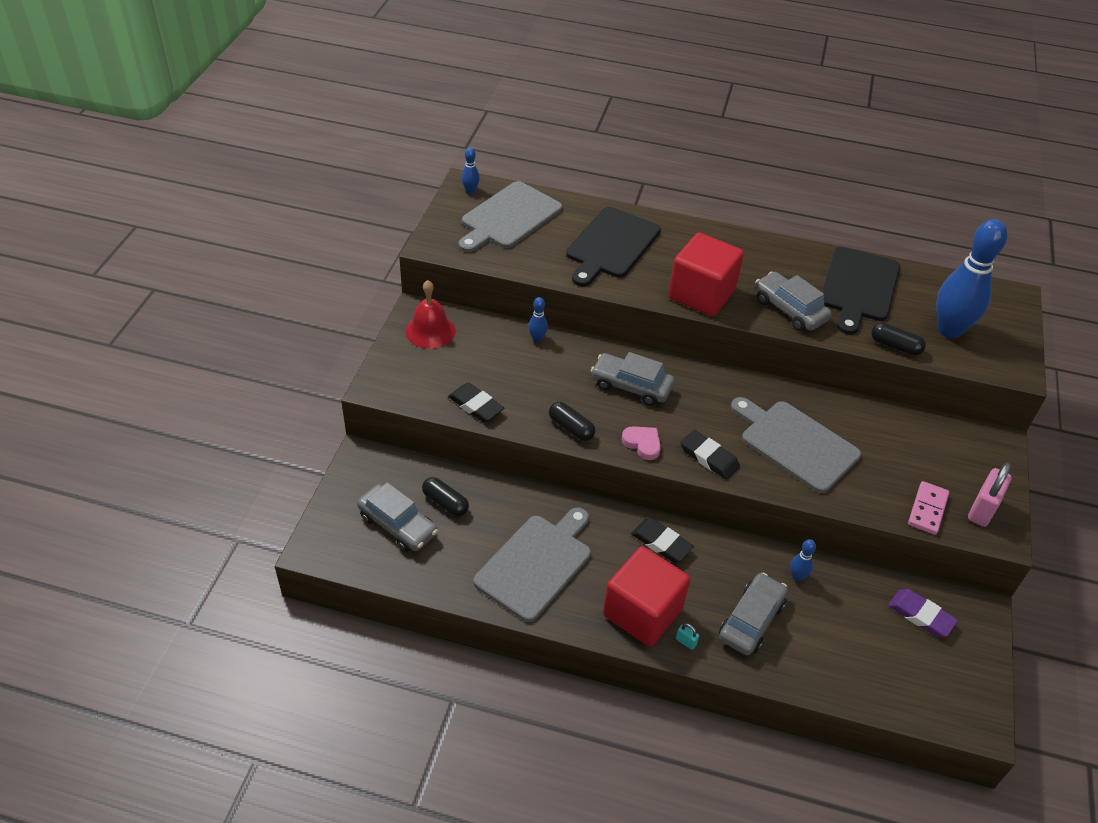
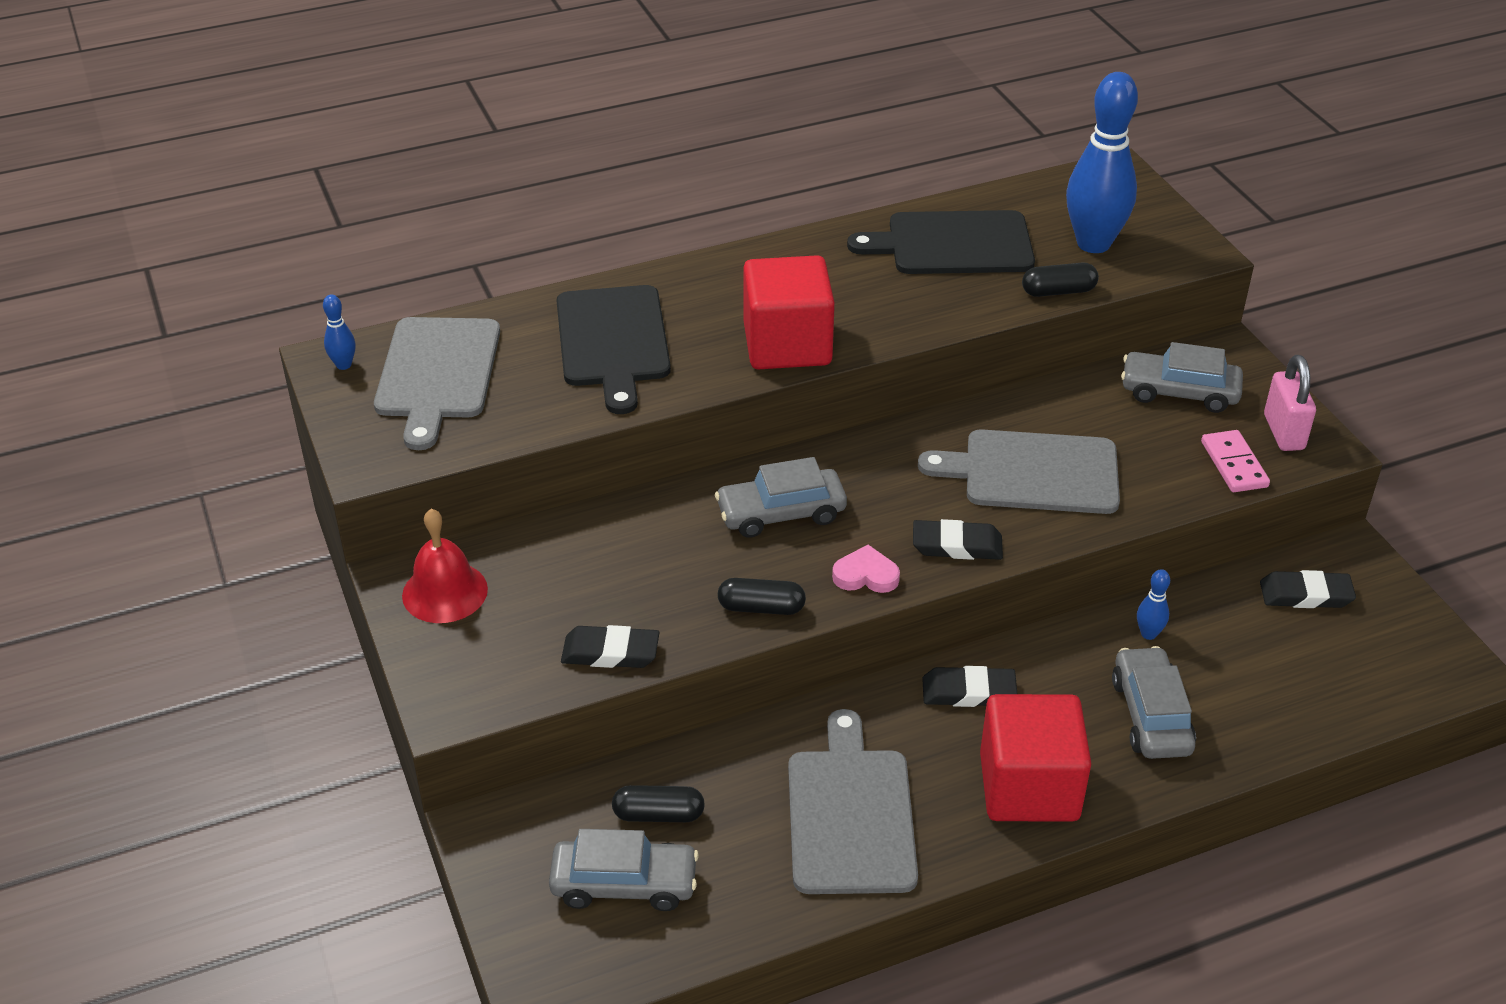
camera: 35 degrees left, 5 degrees down
(537, 338) = (602, 521): blue bowling pin -> none
(686, 642) = (1108, 788): turquoise padlock -> none
(789, 309) = (905, 310): grey car -> grey car (1179, 392)
(858, 287) = (953, 244): black cutting board -> black cutting board turned 105 degrees clockwise
(920, 615) = (1305, 595): purple eraser -> black eraser

